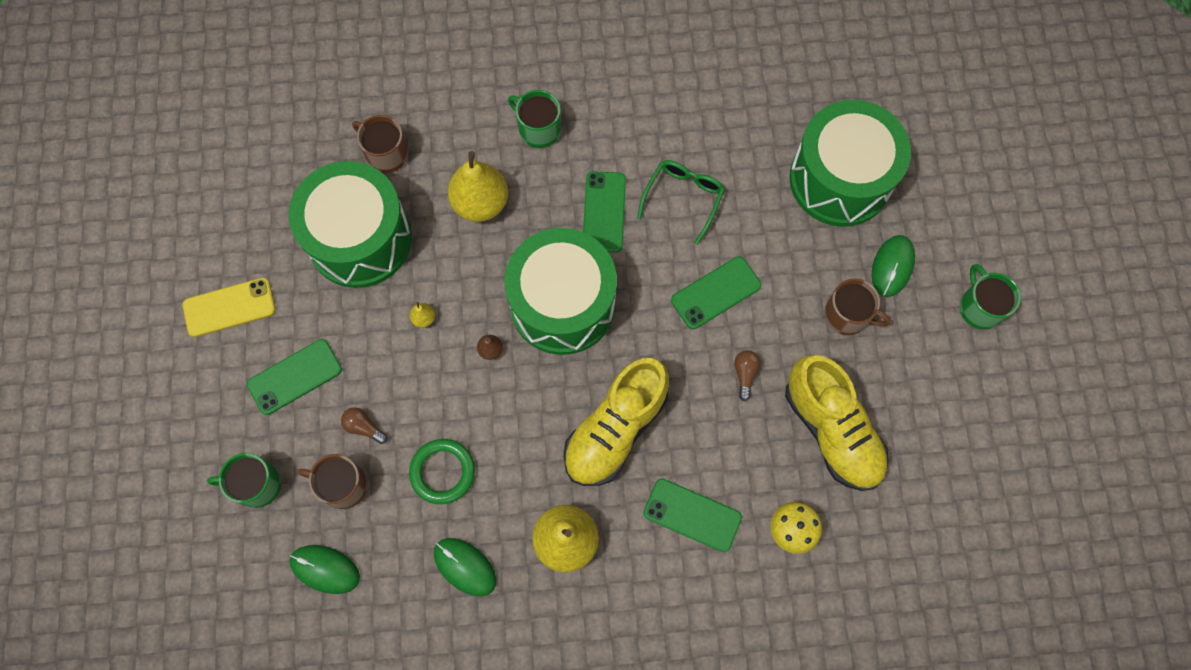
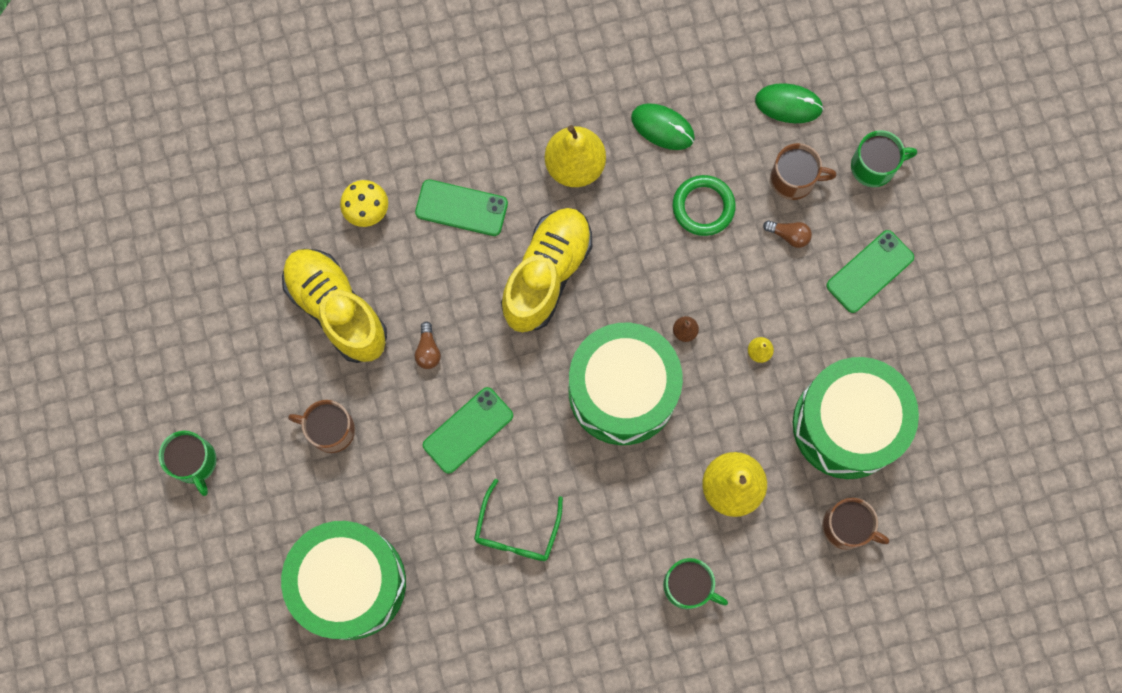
camera: 170 degrees right, 5 degrees up
(229, 307) = (957, 329): yellow phone -> none
(604, 212) = (598, 500): green phone -> none
(892, 267) = (287, 491): green mouse -> none

